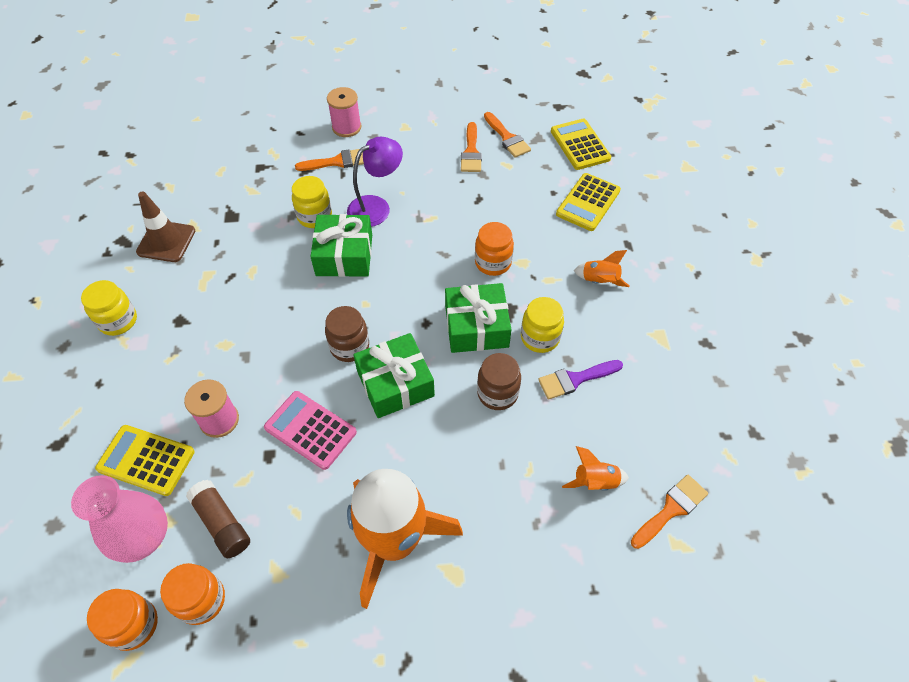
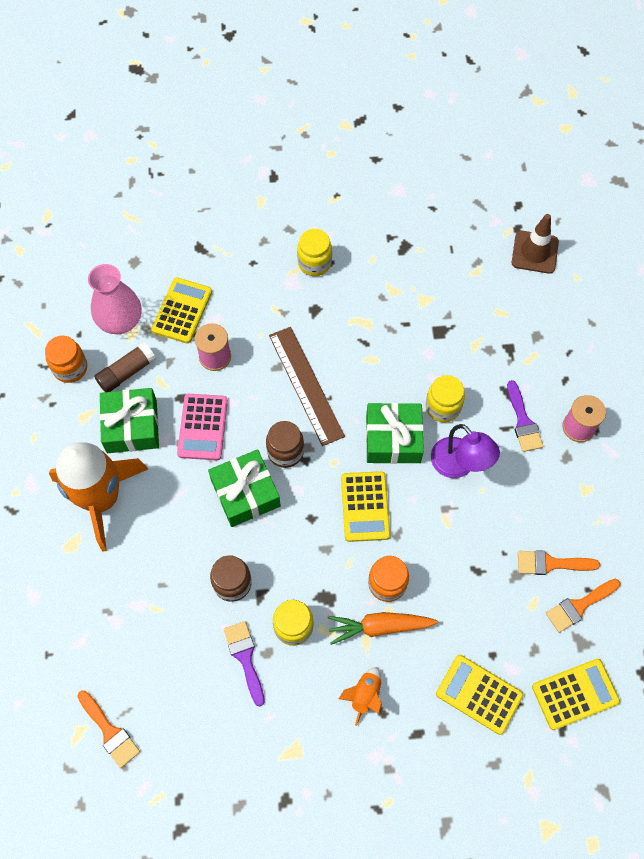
camera: 90 degrees right, 10 degrees up
(134, 625) = (58, 328): orange jar -> none
(166, 241) = (405, 282): brown traffic cone -> brown traffic cone (534, 252)
(272, 329) = (305, 385): none -> brown ruler
(310, 430) = (202, 427): pink calculator -> pink calculator turned 150 degrees clockwise
(337, 162) = (523, 421): orange brush -> purple brush
(415, 278) = (365, 506): none -> yellow calculator
(476, 327) = (306, 565): green gift -> green gift (131, 426)
(535, 269) = (379, 627): none -> orange carrot
(595, 481) = (140, 665): orange rocket -> none

